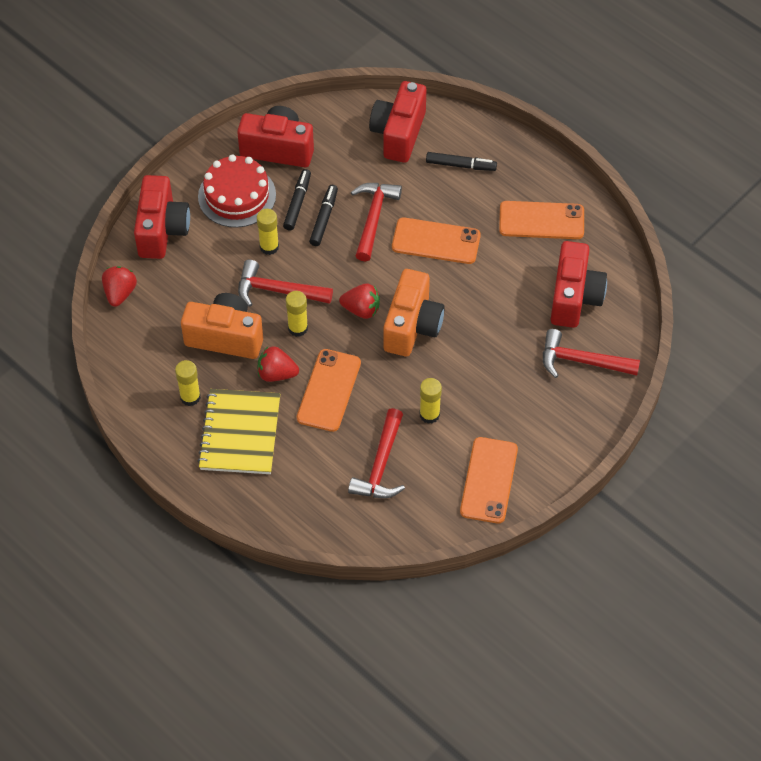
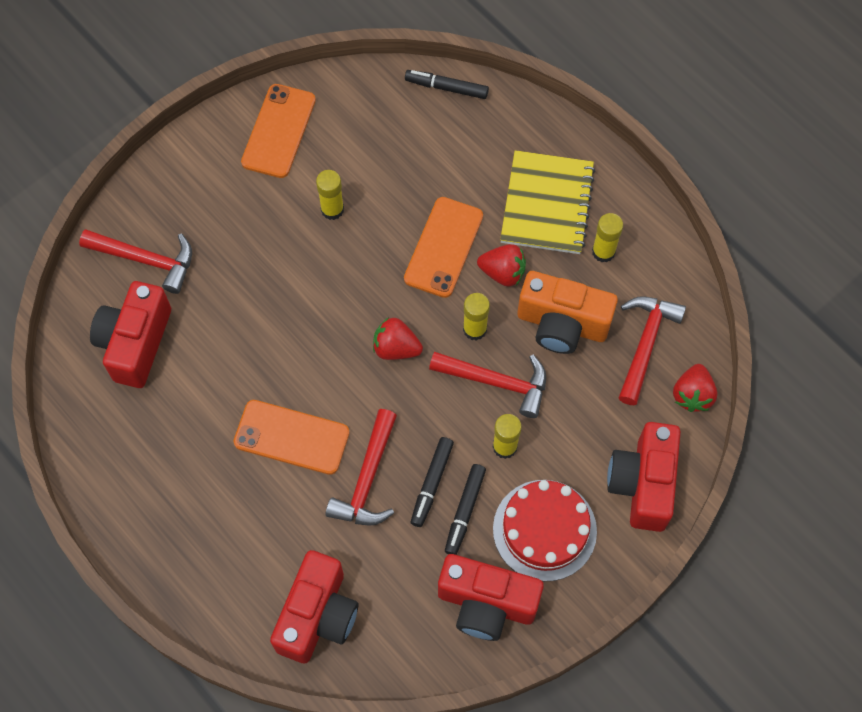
camera: 175 degrees left, 10 degrees up
(380, 465) = (393, 157): red hammer -> red hammer (645, 344)
(412, 326) = (337, 320): orange camera -> none
(460, 165) = (241, 554): black marker -> black marker (446, 88)
(541, 221) = (151, 457): orange phone -> none

